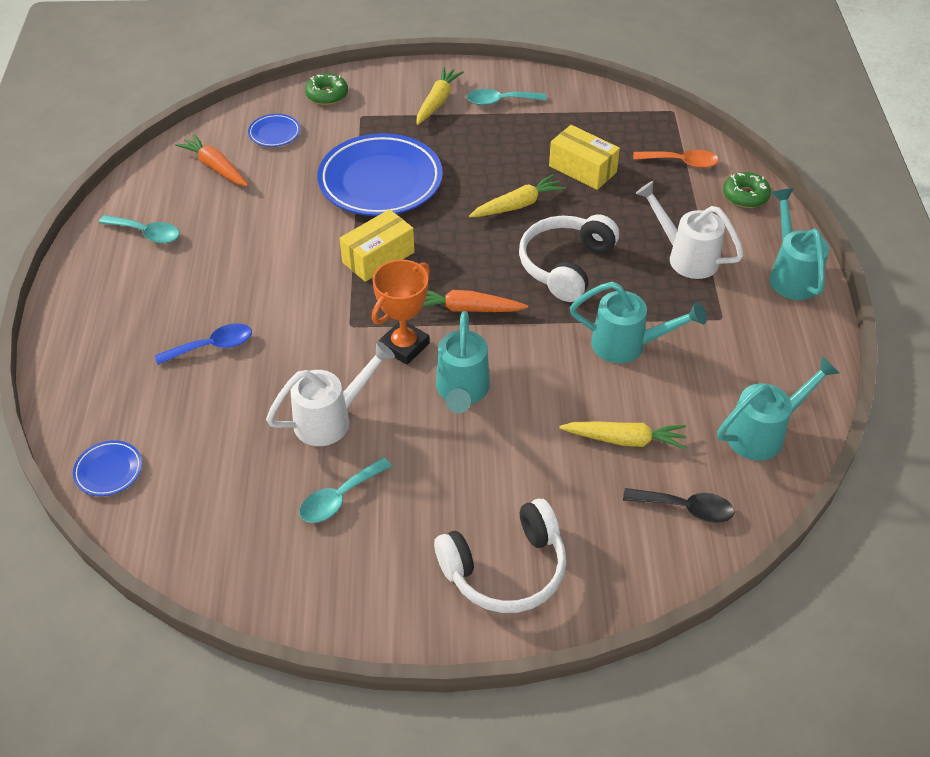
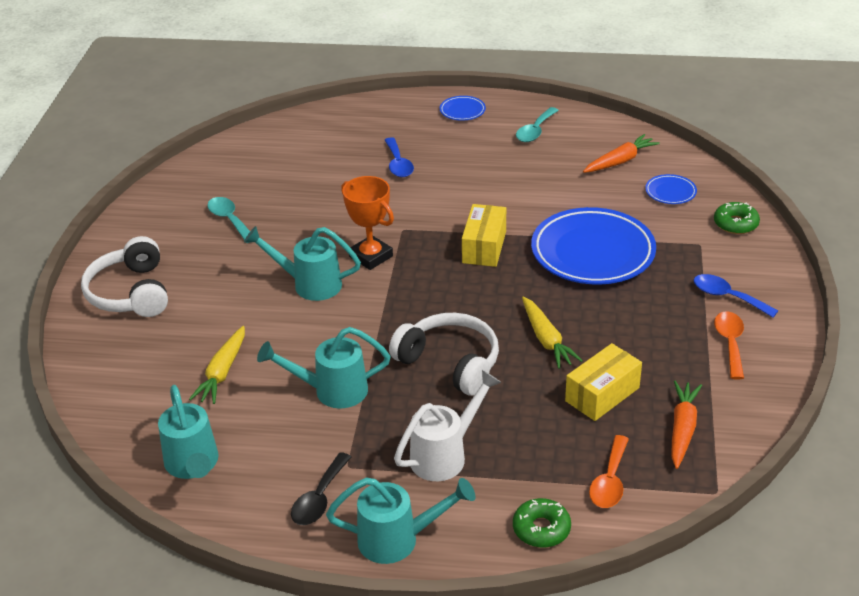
camera: 100 degrees right, 10 degrees down
(108, 471) = (294, 127): blue plate -> blue plate (462, 111)
(332, 419) = (305, 218): white watering can -> none
(378, 257) = (484, 247): yellow box -> yellow box turned 45 degrees clockwise
(437, 101) = (727, 297): yellow carrot -> blue spoon
(467, 309) = (406, 294): orange carrot -> orange carrot (682, 429)
(500, 101) = (730, 343): turquoise spoon -> orange spoon
(628, 345) = (331, 391): turquoise watering can -> turquoise watering can turned 60 degrees clockwise
(686, 508) = (137, 398): black spoon -> black spoon (319, 498)

